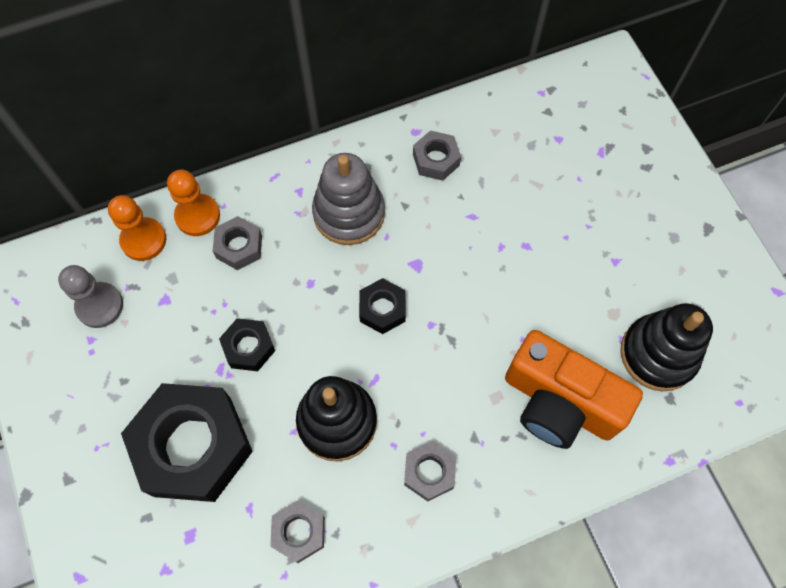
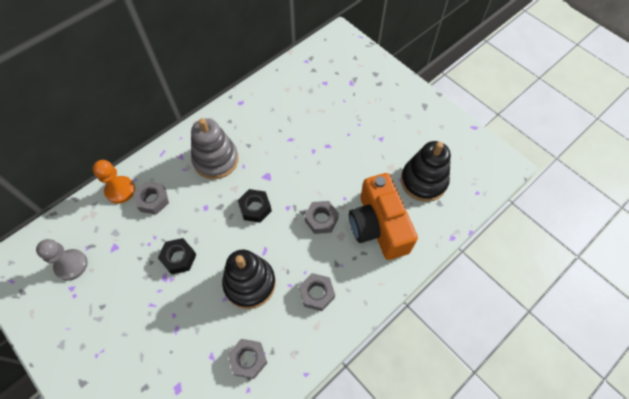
camera: 20 degrees left, 5 degrees down
(143, 240) = (89, 216): orange pawn -> none
(193, 446) = (162, 331): black nut -> none
(436, 160) = (258, 114): grey nut -> grey nut (321, 219)
(559, 403) = (378, 227): orange camera -> orange camera turned 60 degrees clockwise

